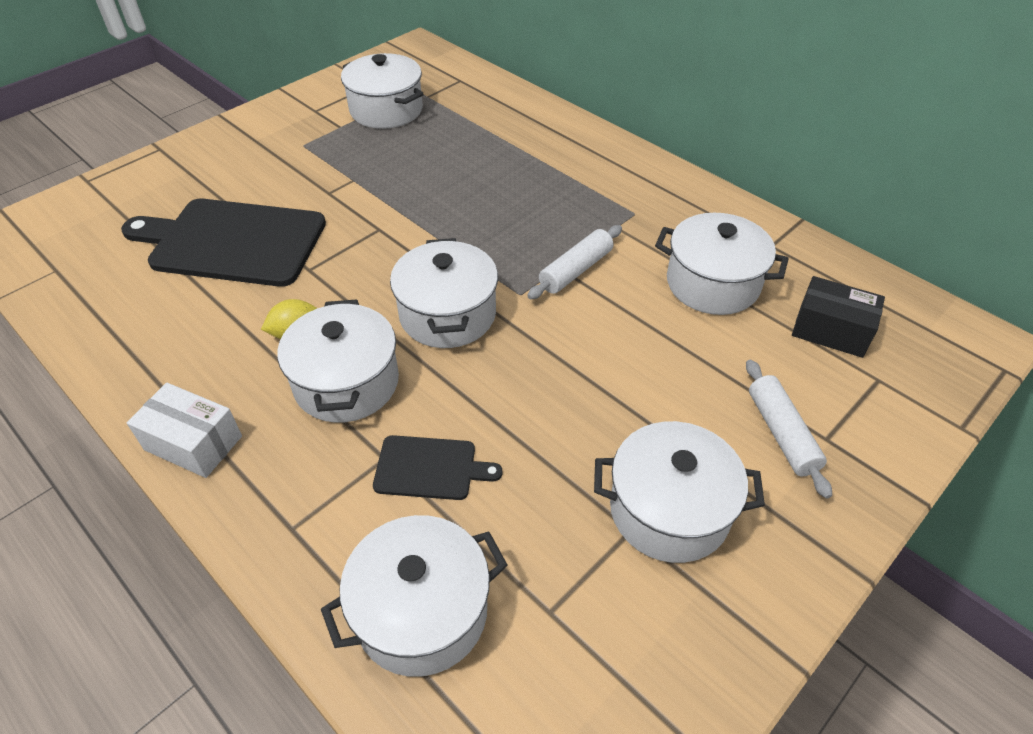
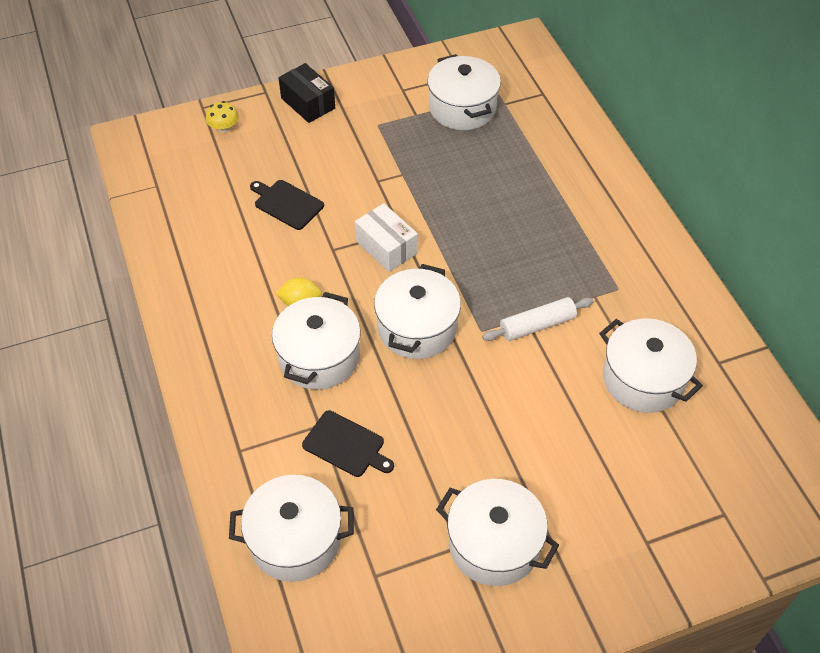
camera: 25 degrees right, 5 degrees up
(122, 192) = (224, 128): none -> yellow mushroom
(193, 443) = (201, 363): white box -> white box (386, 247)
(232, 242) = (287, 203): black cutting board -> black cutting board, size x0.49
(781, 433) = (614, 524): white rolling pin -> none
(831, 330) = (715, 458): black box -> black box (308, 103)

